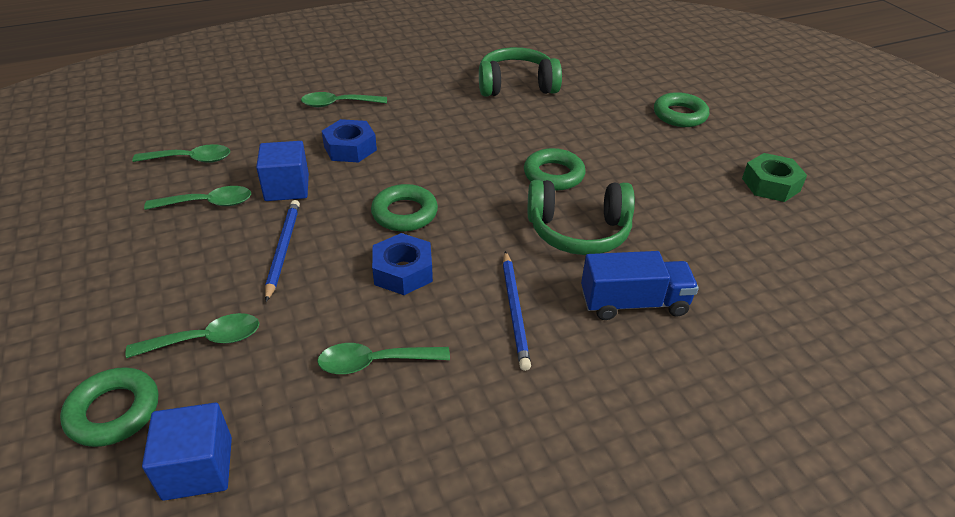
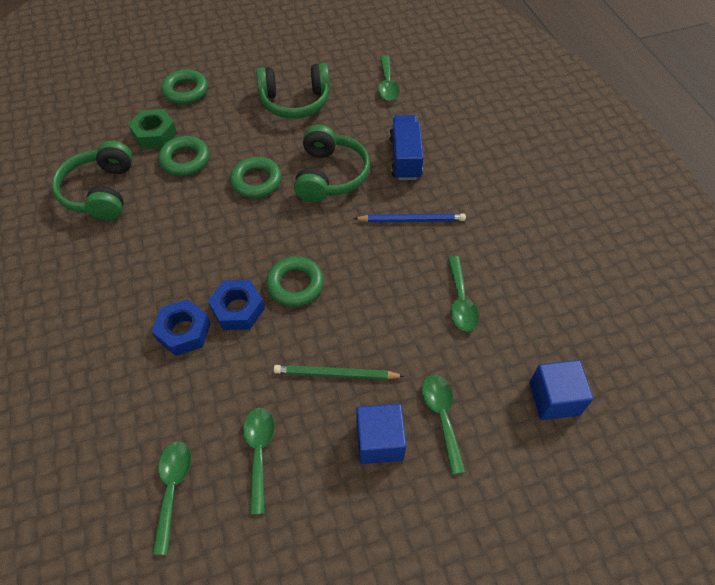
camera: 85 degrees left, 15 degrees up
(114, 411) = (514, 468): green ring -> green ring (185, 160)
(283, 249) = (336, 374): blue pencil -> green pencil
(287, 188) = (243, 382): blue cube -> blue cube (379, 441)
(338, 104) = (91, 348): green spoon -> green spoon (387, 84)
(403, 271) = (368, 285): blue nut -> blue nut (238, 309)
(702, 194) = (295, 101): none -> green headphones
(770, 184) = (289, 65): green nut -> green nut (155, 134)

